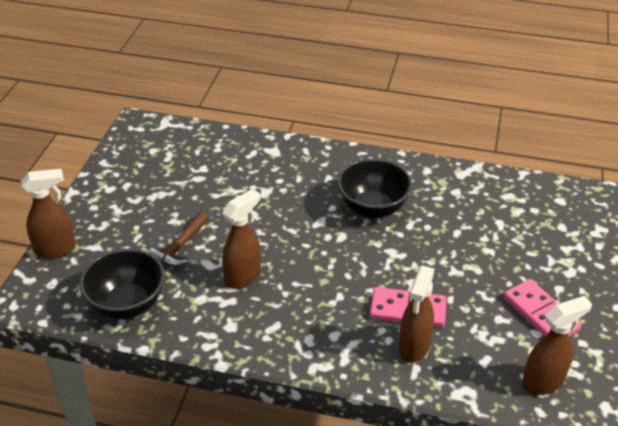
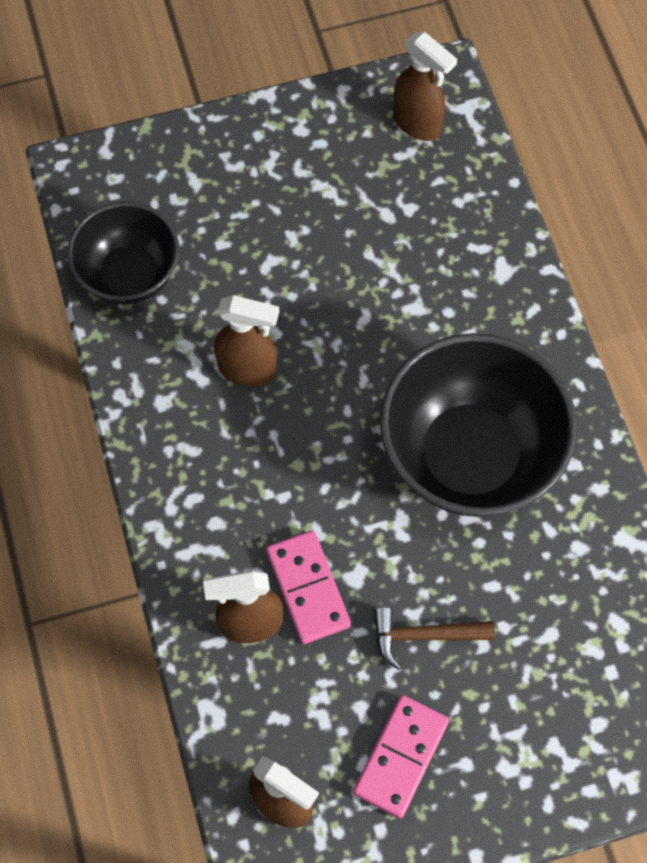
camera: 60 degrees right, 25 degrees up
(56, 249) = (166, 145): brown spray bottle -> brown spray bottle (418, 124)
(180, 247) = (252, 271): brown hammer -> brown hammer (424, 636)
(372, 208) = (469, 455): black bowl -> black bowl, size x1.64

